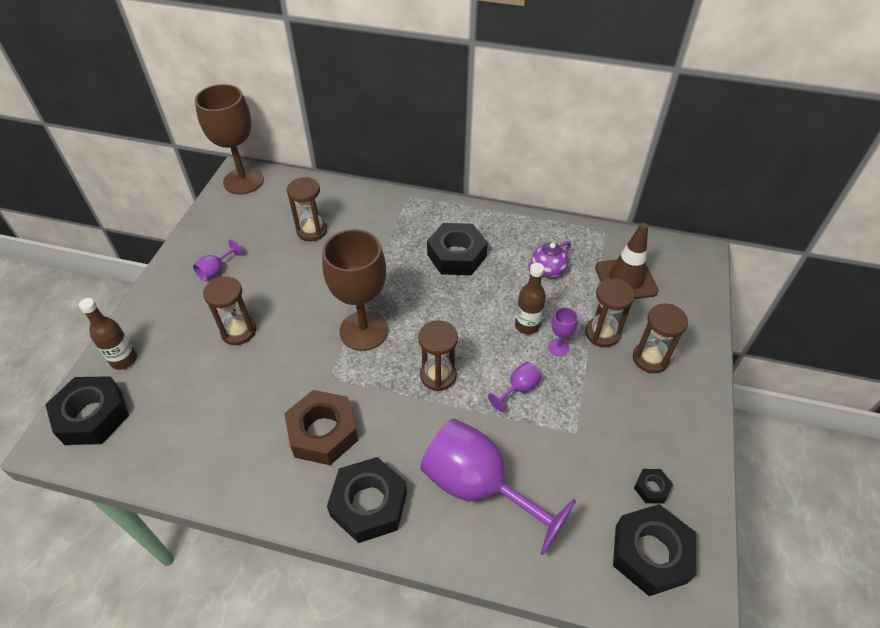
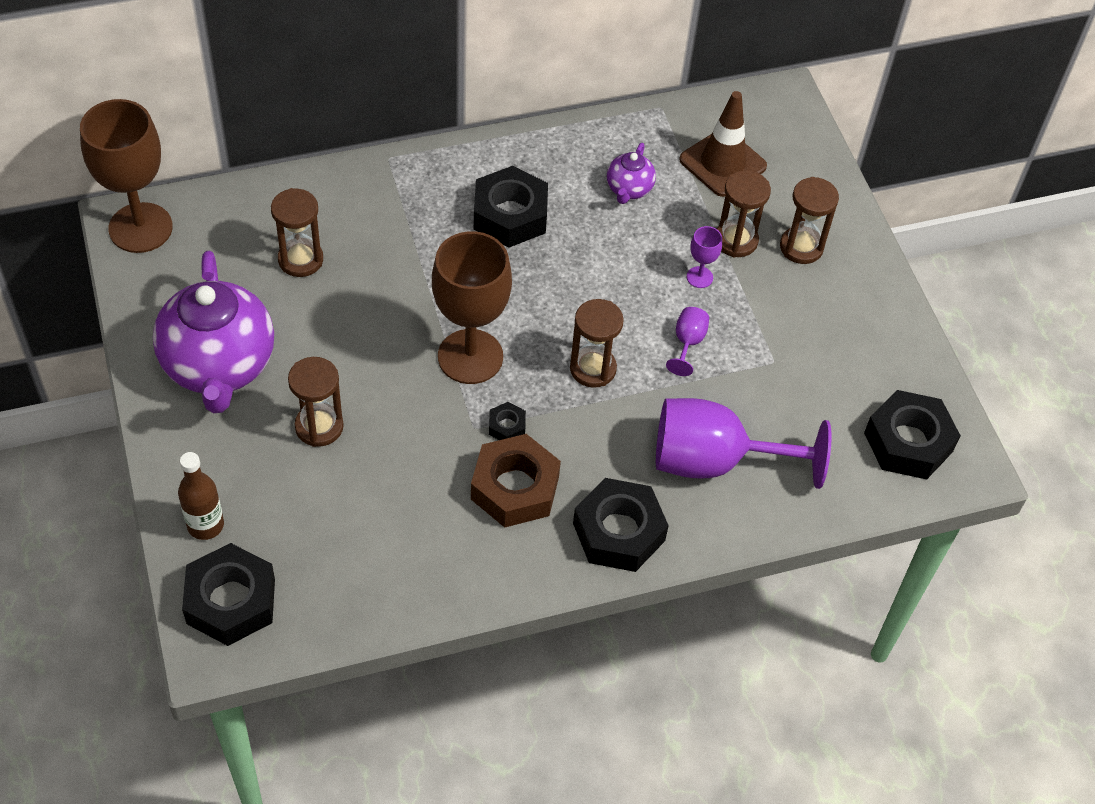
camera: 35 degrees left, 5 degrees up
(216, 270) = (219, 366): purple goblet -> purple teapot
(527, 325) = (650, 267): brown bottle -> none
(651, 488) = (876, 382): black nut -> black nut (507, 426)

